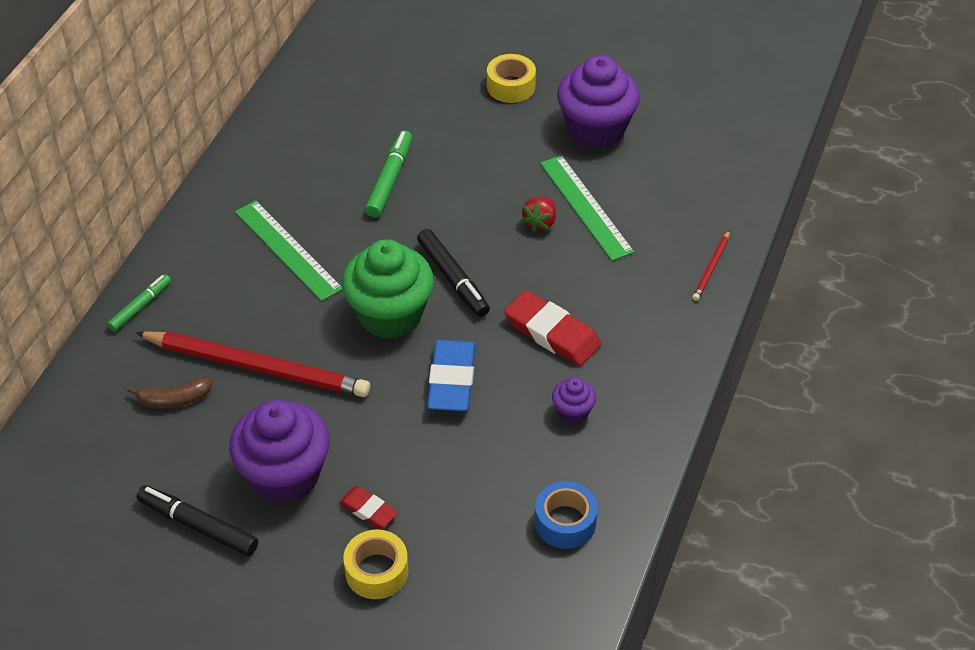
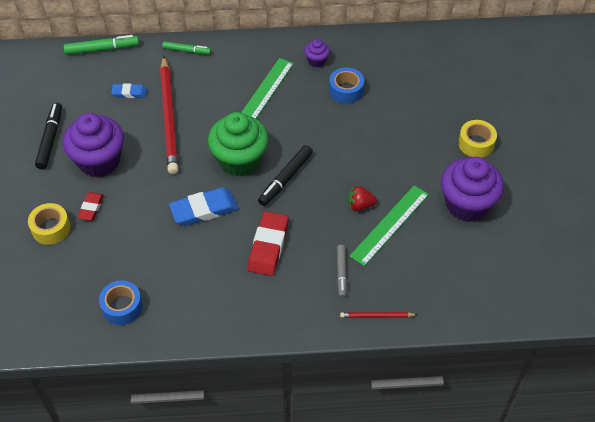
camera: 65 degrees right, 5 degrees up
(174, 399) = (129, 93): brown banana -> blue eraser
(343, 167) = (346, 90): none -> blue tape
(390, 179) = (350, 116): green marker -> green marker (102, 49)
(573, 412) = (209, 280): purple cupcake -> purple cupcake (316, 61)
(632, 277) = (341, 273): none -> grey marker

